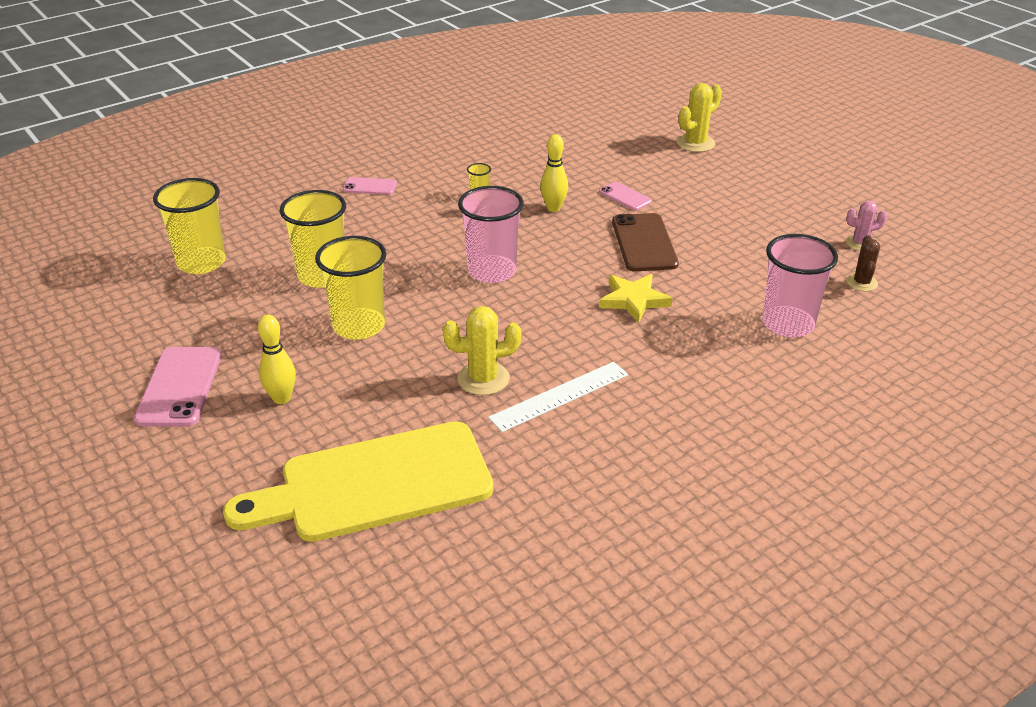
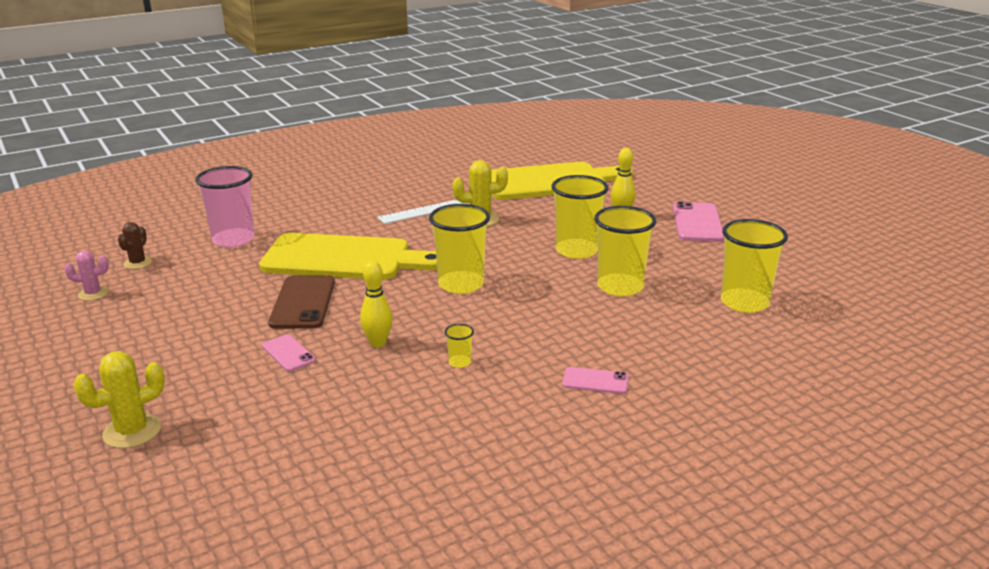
camera: 175 degrees left, 10 degrees down
(492, 271) = (461, 284): pink cup -> yellow cup
(633, 300) = (344, 258): yellow star -> yellow cutting board

